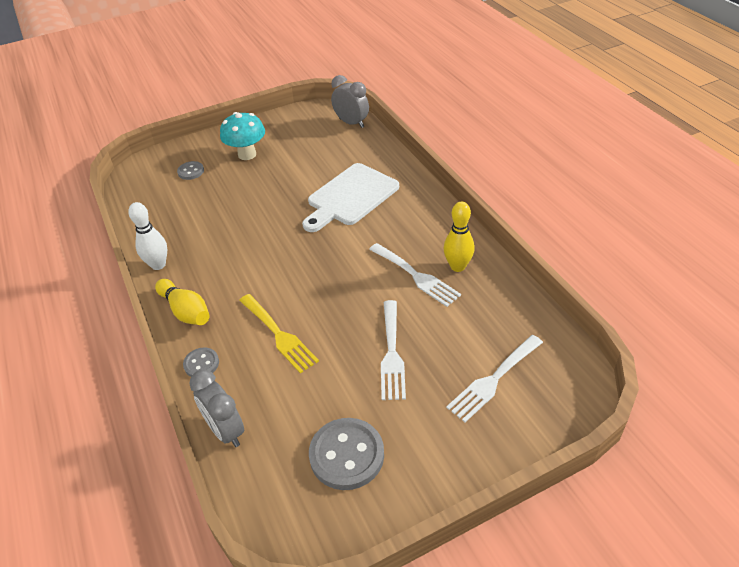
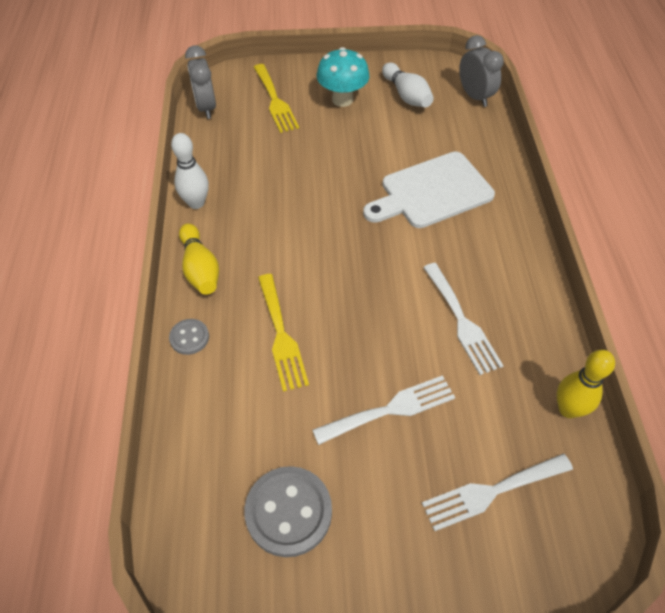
camera: 20 degrees right, 10 degrees up
(191, 171) = (275, 101): grey button -> yellow fork
(225, 430) = (180, 426): grey clock -> grey clock (206, 107)
(298, 137) = (406, 95): none -> white bowling pin
(392, 354) = (391, 409): white fork -> white fork turned 135 degrees counterclockwise
(457, 266) = (515, 328): yellow bowling pin -> yellow bowling pin (568, 409)

